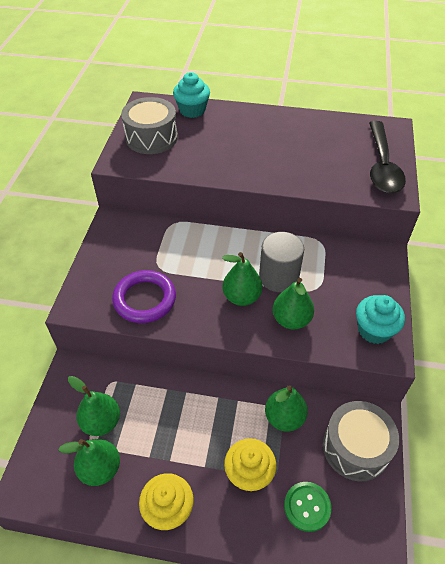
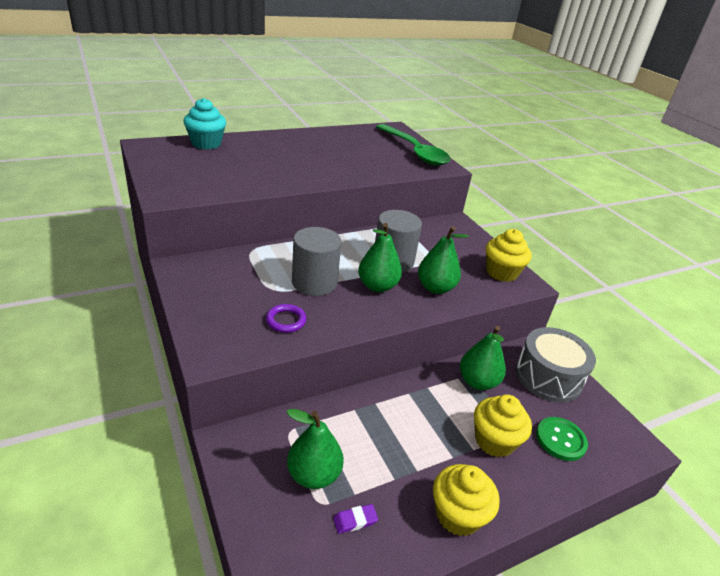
camera: 40 degrees left, 15 degrees down
(100, 469) = (355, 520): green pear -> purple eraser
(144, 299) = (286, 320): purple ring -> purple ring, size x0.52
(151, 137) = (184, 170): grey drum -> none
(194, 273) = (314, 282): none -> grey cylinder
(374, 330) = (501, 272): turquoise cupcake -> yellow cupcake
(382, 165) = (414, 151): black spoon -> green spoon

